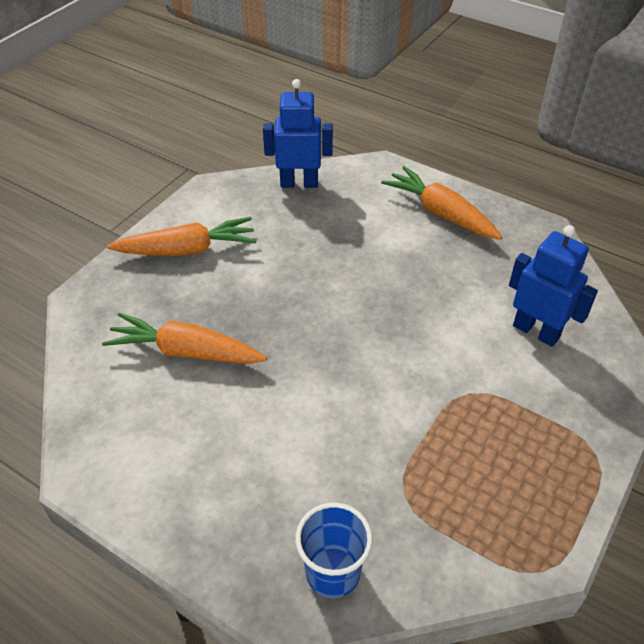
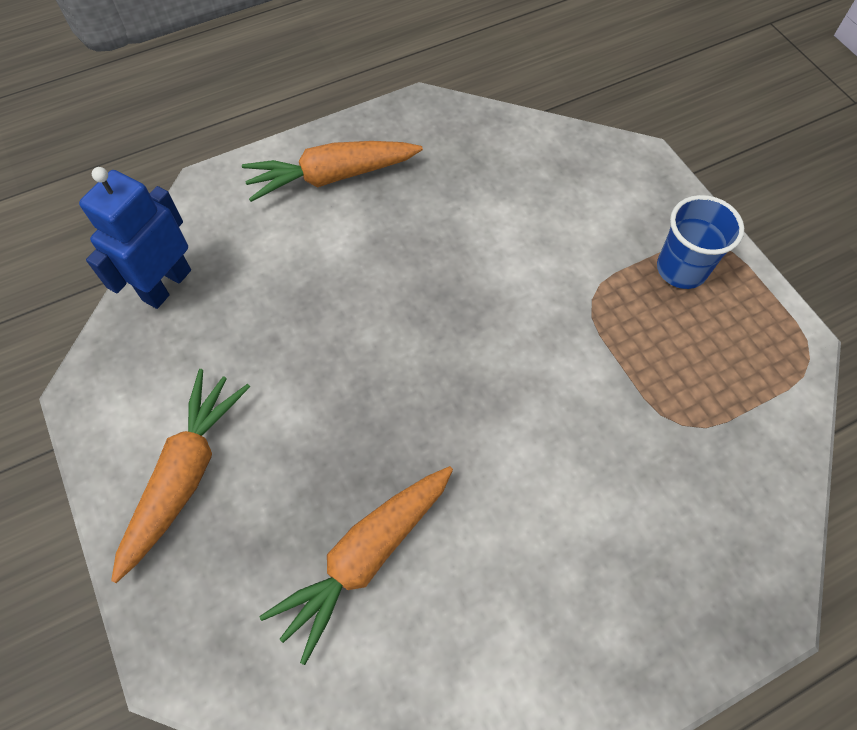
camera: 60 degrees left, 15 degrees up
(333, 572) = (743, 540): blue cup -> blue cup (681, 269)
(536, 331) = (549, 198): blue robot -> none

